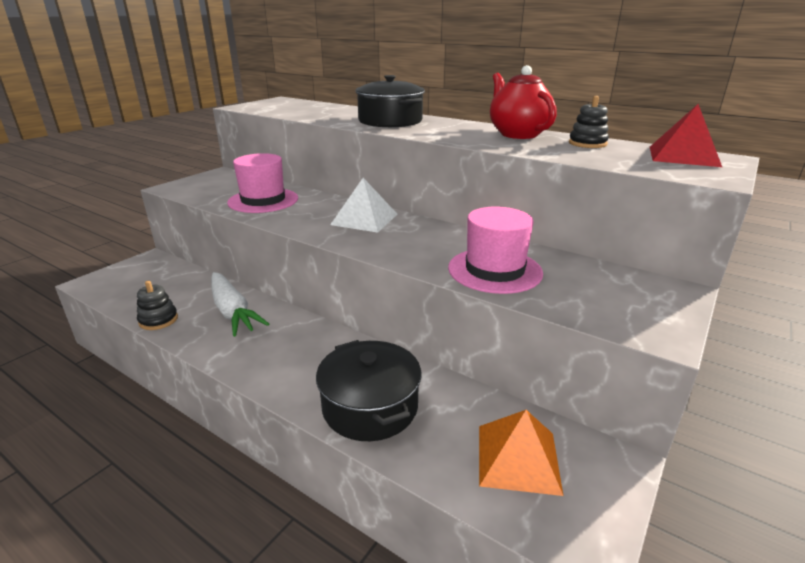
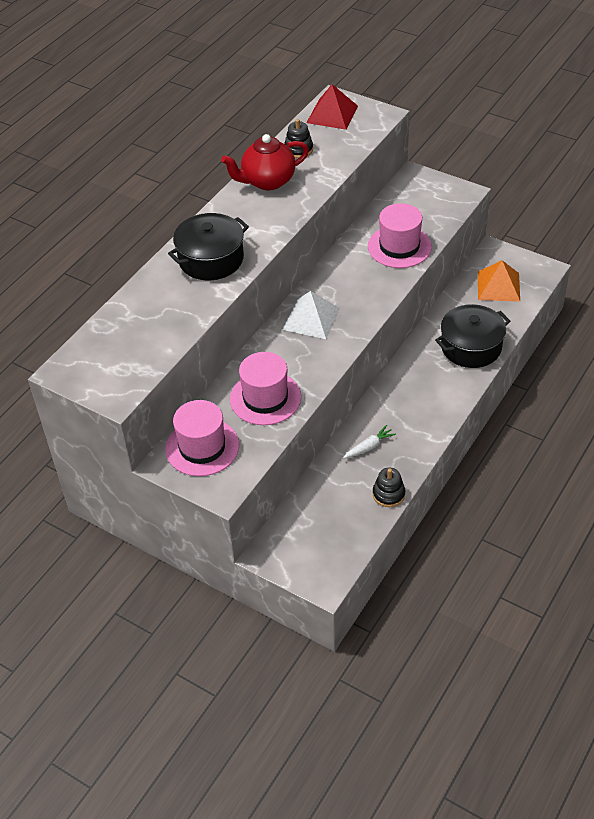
camera: 90 degrees left, 20 degrees up
(225, 182) = (202, 447): none -> pink hat
(232, 311) = (369, 447): white carrot -> white carrot, size x0.52

